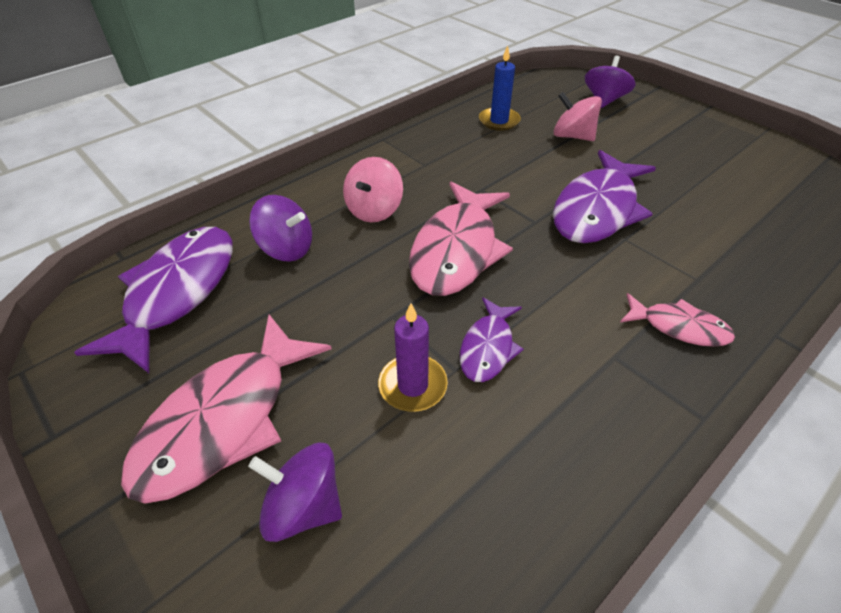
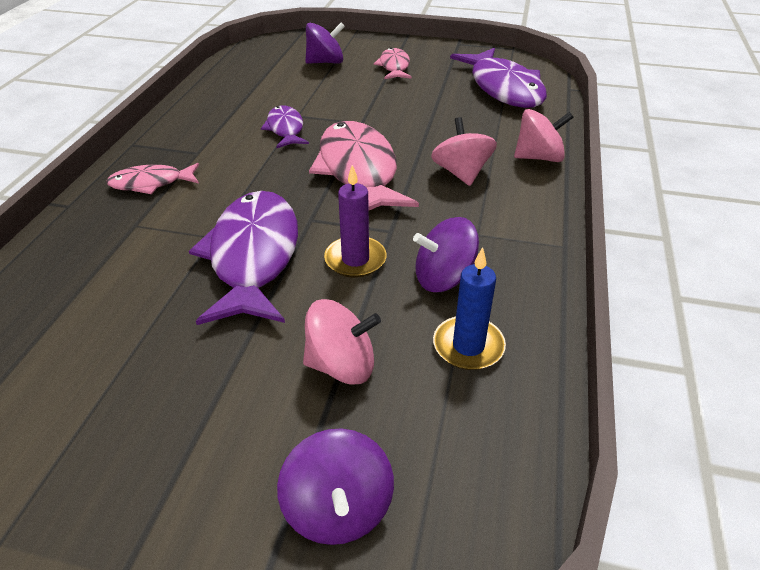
camera: 145 degrees right, 5 degrees down
(224, 420) = (394, 67): pink fish -> pink fish, size x0.53
(287, 248) = (482, 127): purple spinning top -> purple spinning top (444, 278)
(295, 197) = (538, 157): none -> pink spinning top
(413, 385) = (316, 102): purple candle -> purple candle (355, 259)

